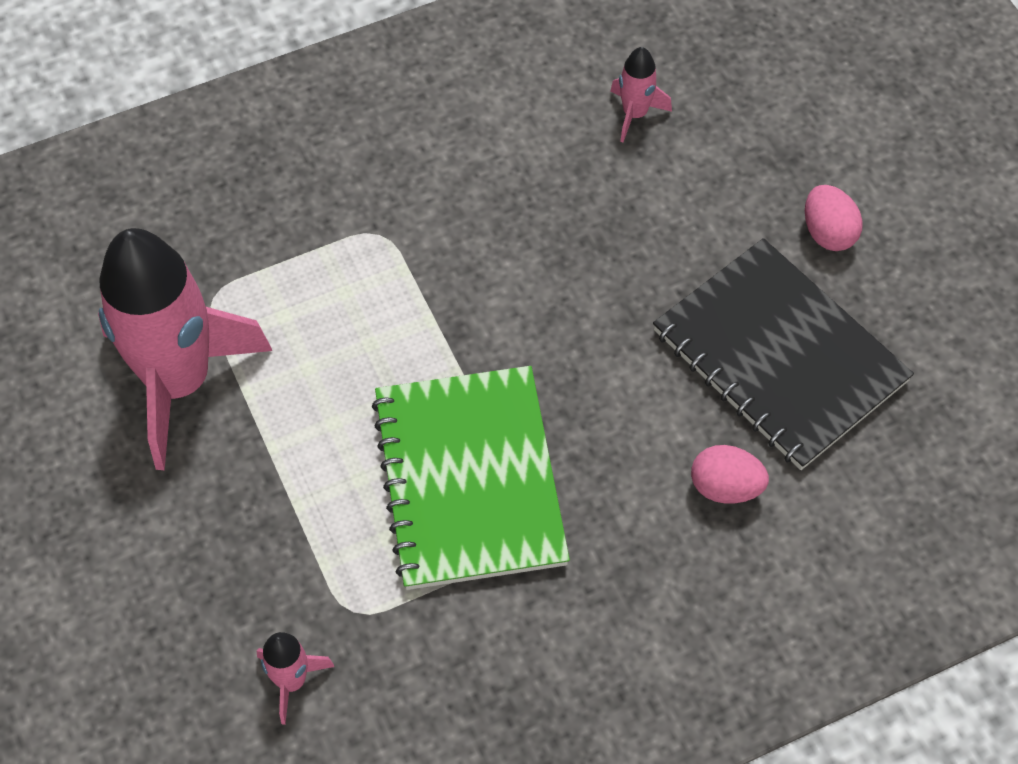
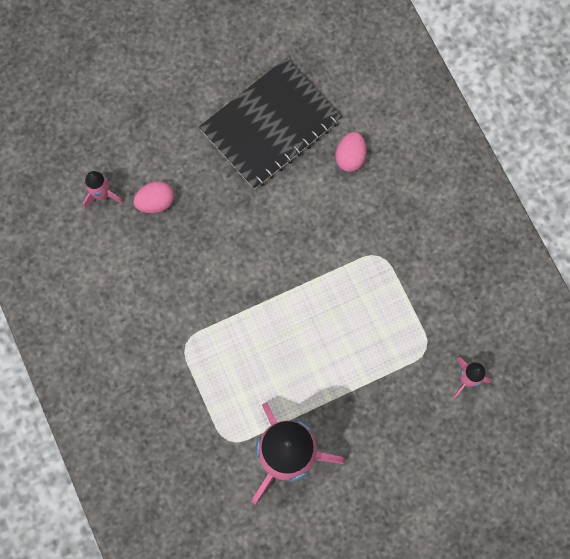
camera: 90 degrees left, 15 degrees up
(470, 479) = (347, 289): green notebook -> none
(828, 233) = (191, 94): pink egg -> pink egg (156, 202)

